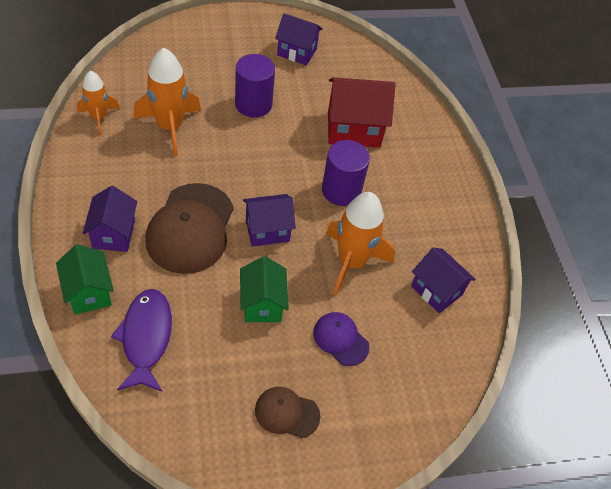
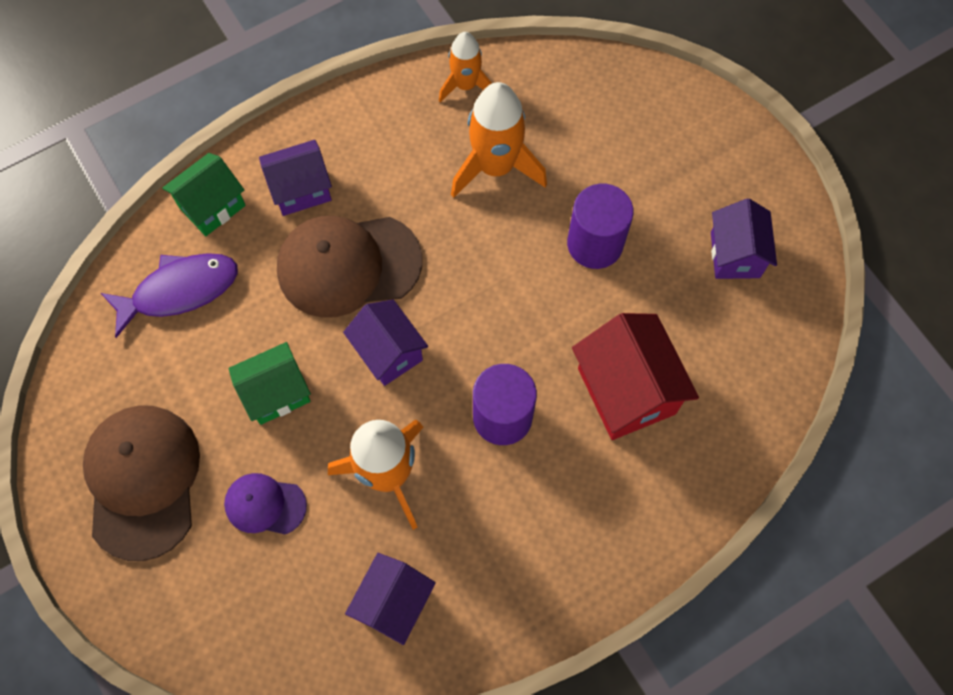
camera: 75 degrees right, 15 degrees up
(287, 413) = (143, 481): brown cap -> brown cap, size x1.91
(340, 339) = (265, 505): purple cap -> purple cap turned 105 degrees counterclockwise

